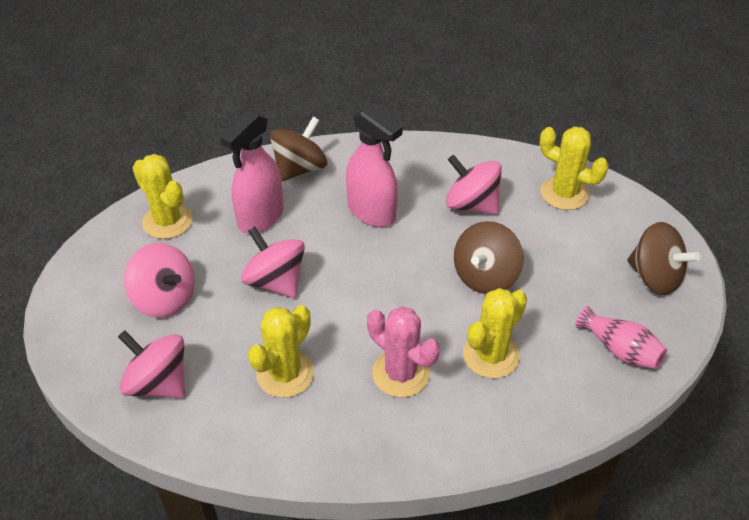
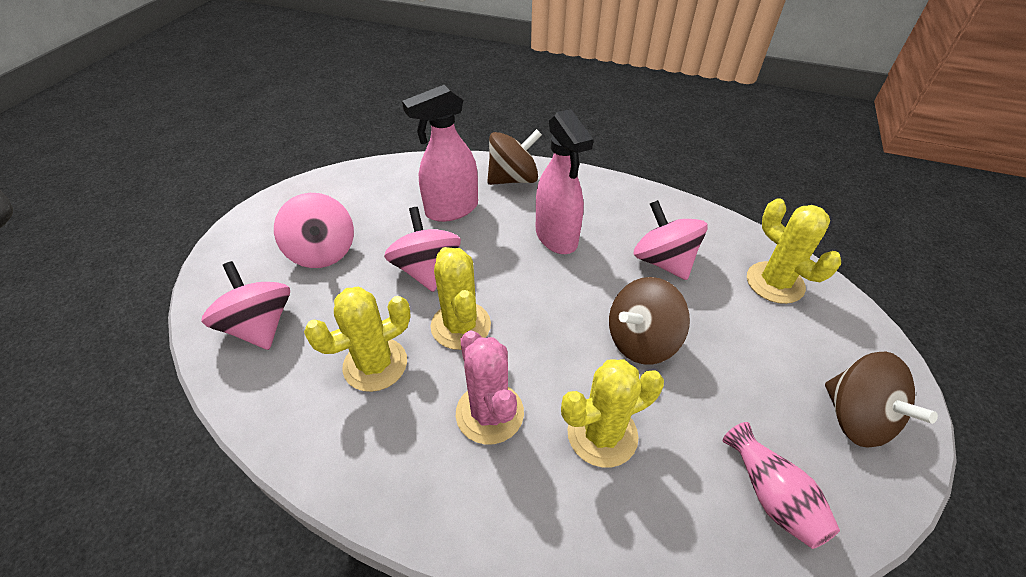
camera: 25 degrees right, 0 degrees up
(167, 221) = (372, 188): yellow cactus -> yellow cactus (461, 325)

